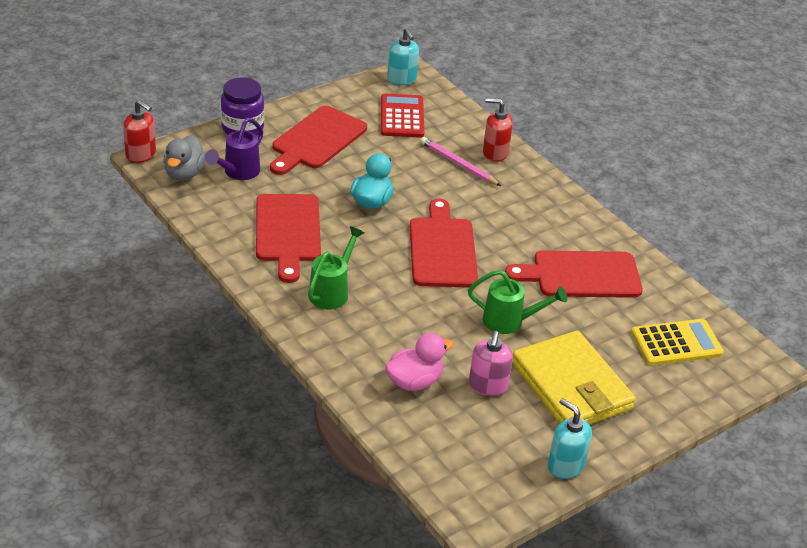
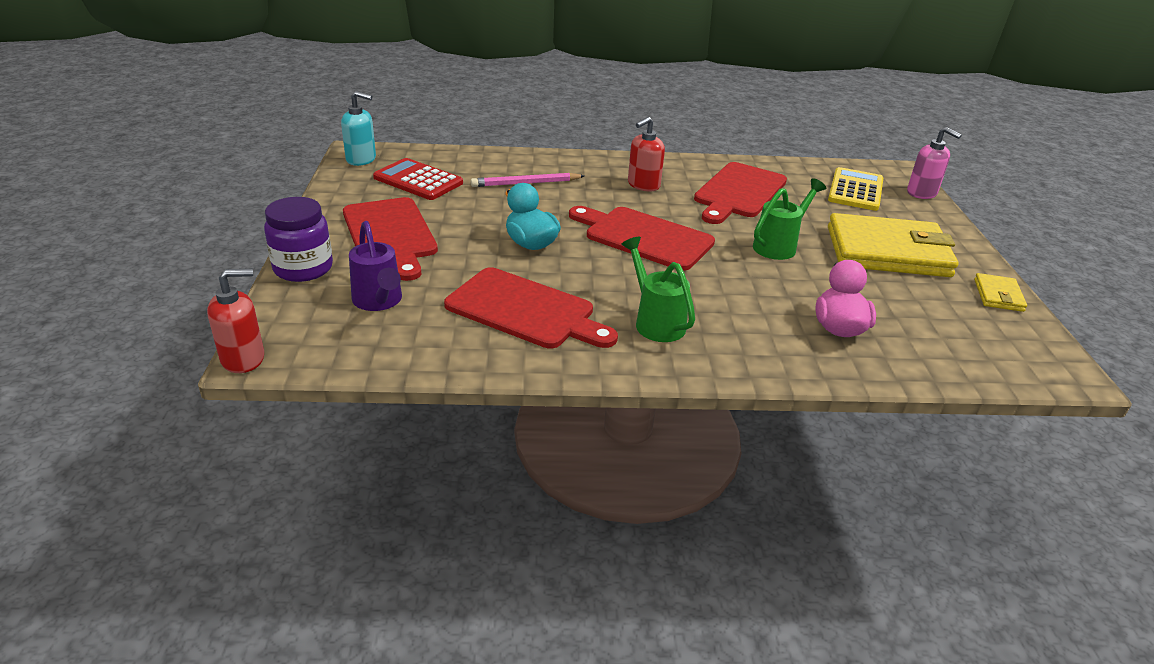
camera: 55 degrees left, 5 degrees down
(184, 173) = (329, 340): grey duck -> none
(487, 386) = (867, 291): pink soap dispenser -> pink soap dispenser (922, 193)
(495, 153) = (531, 163): red soap dispenser -> red soap dispenser (643, 185)
(565, 465) = (998, 295): turquoise soap dispenser -> yellow wallet

